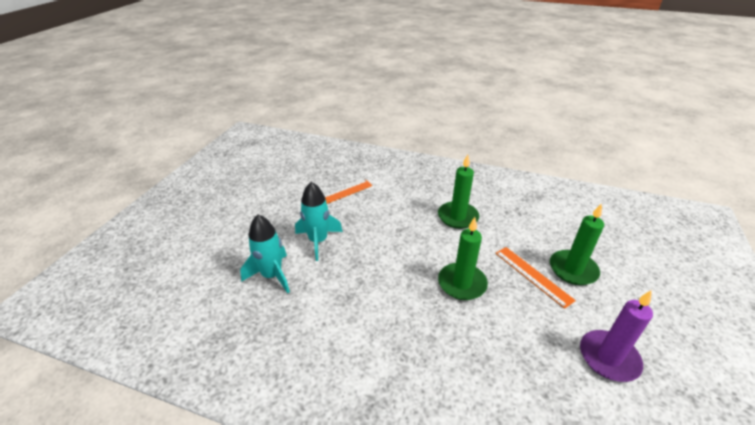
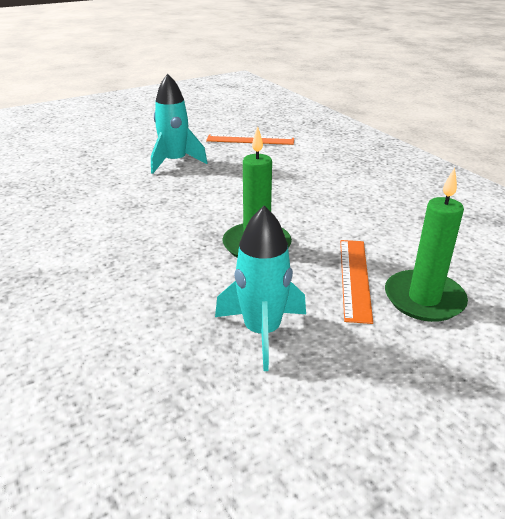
camera: 40 degrees right, 5 degrees down
(272, 275) = (102, 168): turquoise rocket -> turquoise rocket (262, 332)
(457, 217) = (348, 198): green candle -> none
(608, 357) = (323, 390): purple candle -> none

